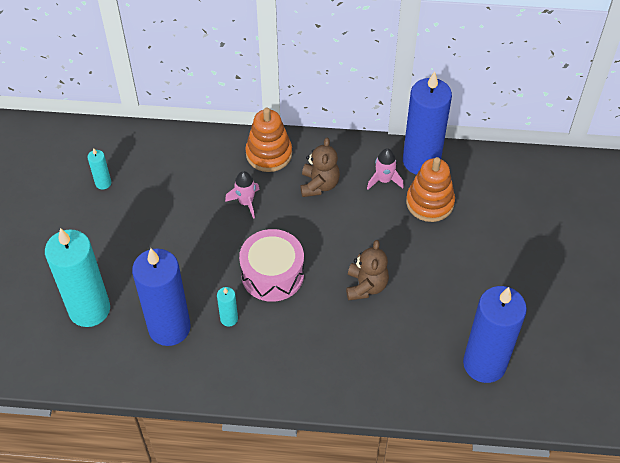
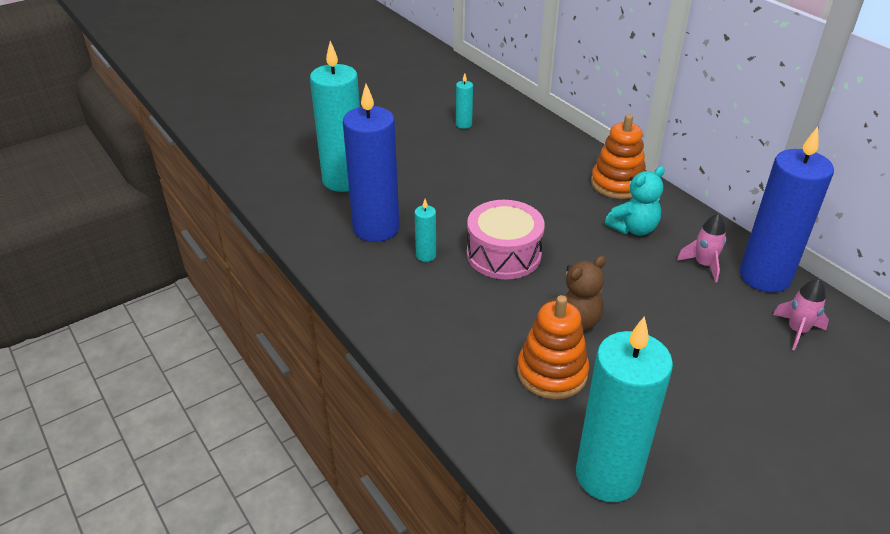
camera: 50 degrees right, 15 degrees down
(246, 202) = (551, 199): pink rocket -> pink rocket (797, 331)
(319, 185) = (633, 228): brown teddy bear -> turquoise teddy bear
(429, 202) = (730, 310): orange stacking toy -> orange stacking toy (552, 373)
(484, 364) = (607, 475): blue candle -> turquoise candle

